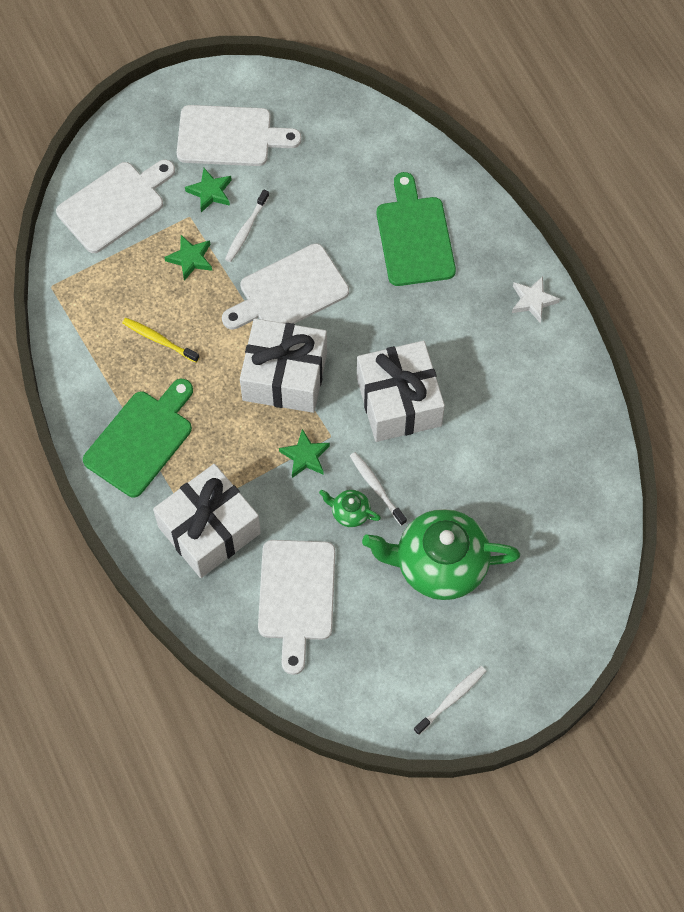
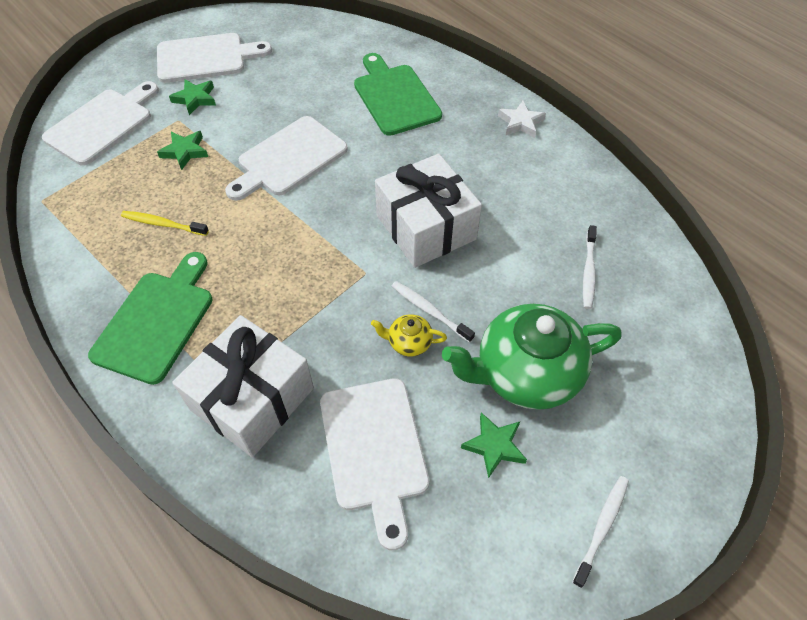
camera: 15 degrees left, 10 degrees down
(246, 230) = (236, 120): white toothbrush -> white toothbrush (588, 271)
(285, 376) = (302, 229): white gift -> none
(305, 456) = (344, 298): green star -> green star (494, 446)
(350, 512) = (409, 342): green teapot -> yellow teapot

